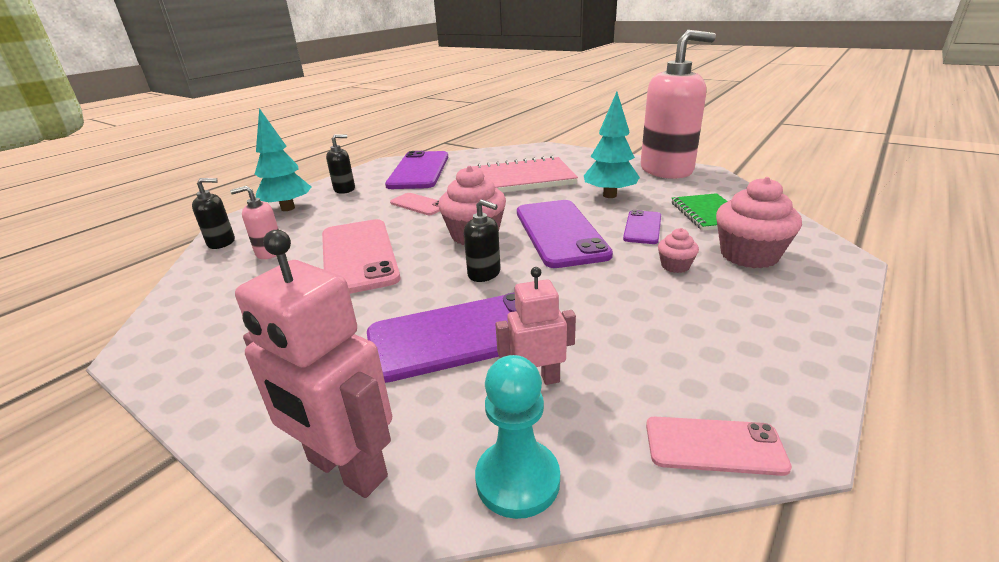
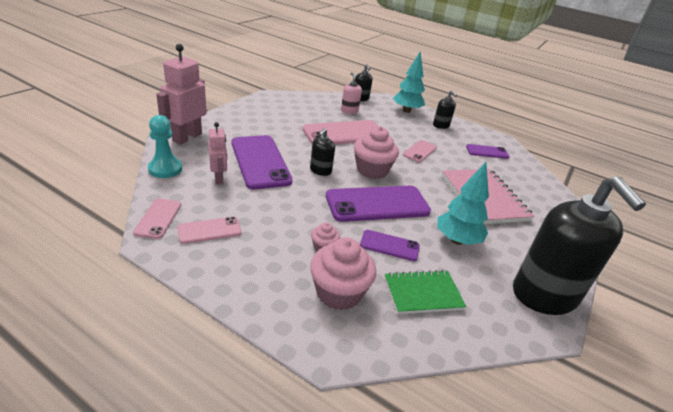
camera: 80 degrees right, 5 degrees up
(419, 171) = (487, 152): purple phone -> purple phone, size x0.51
(666, 170) = (544, 295): pink soap dispenser -> black soap dispenser
(705, 368) = (209, 230): none -> pink phone

